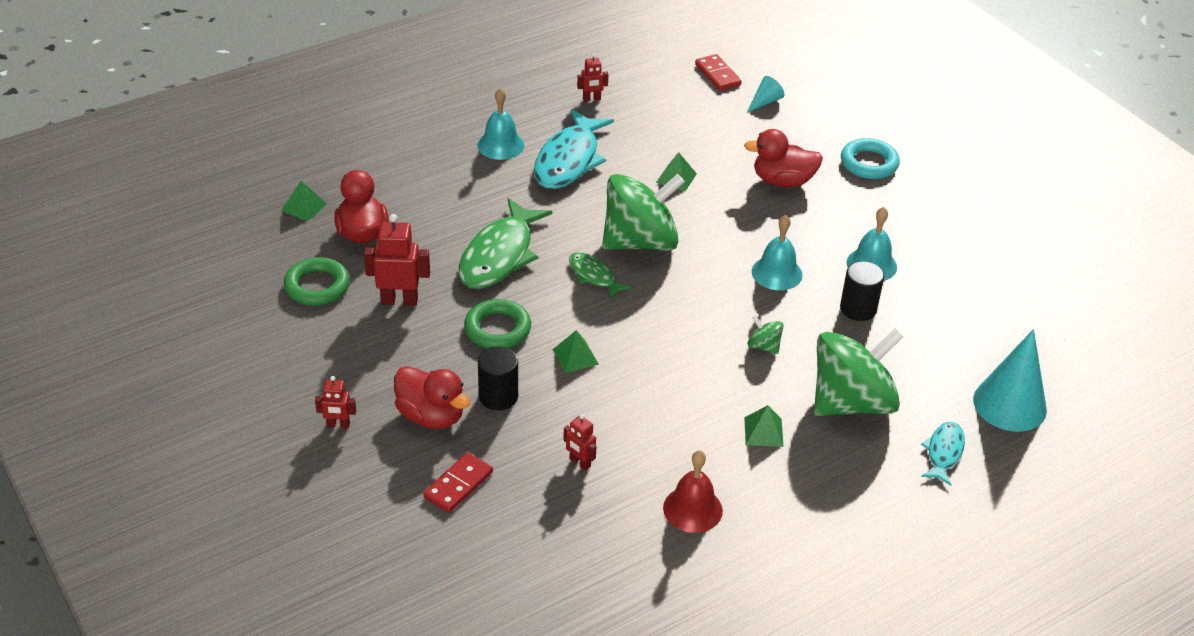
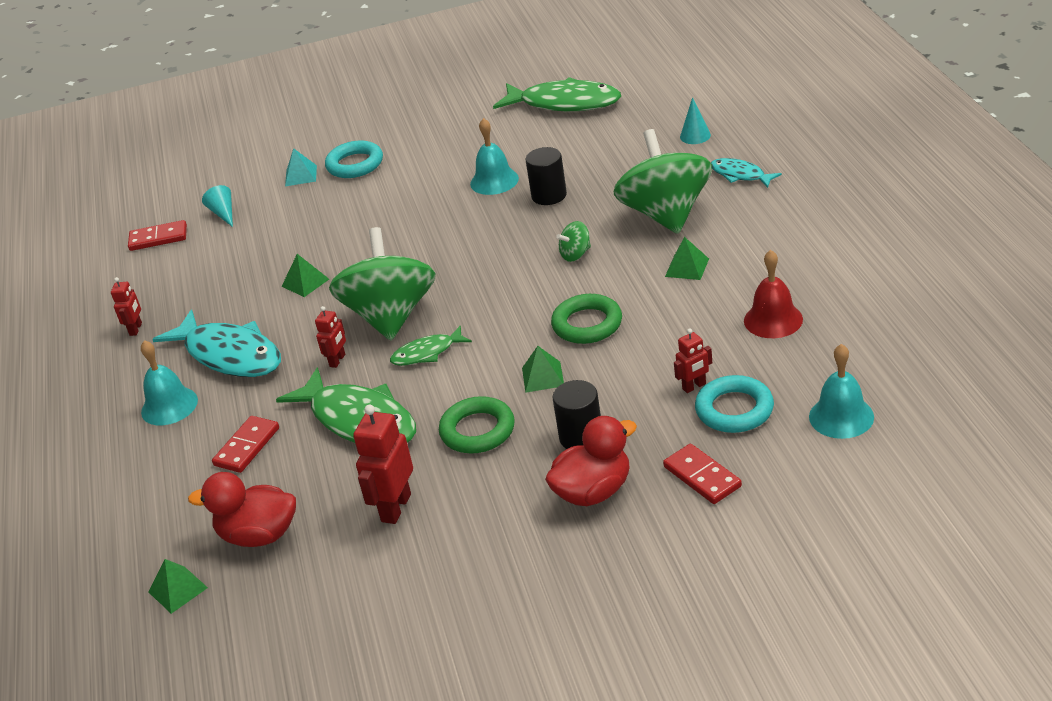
camera: 65 degrees left, 5 degrees down
(317, 286) = (335, 582): green ring -> green ring (587, 324)
(338, 425) = (582, 571): red robot -> red robot (337, 360)
(459, 200) = (247, 447): none -> red domino
(551, 496) = (734, 410): none -> turquoise ring
(777, 273) = (479, 235): turquoise bell -> turquoise bell (841, 416)
(782, 181) = (350, 217): red duck -> none
(839, 133) = (301, 175): none -> turquoise pyramid
(1009, 404) = (695, 136): turquoise cone -> turquoise cone, size x0.48
(1036, 289) = (564, 103): none -> green fish

